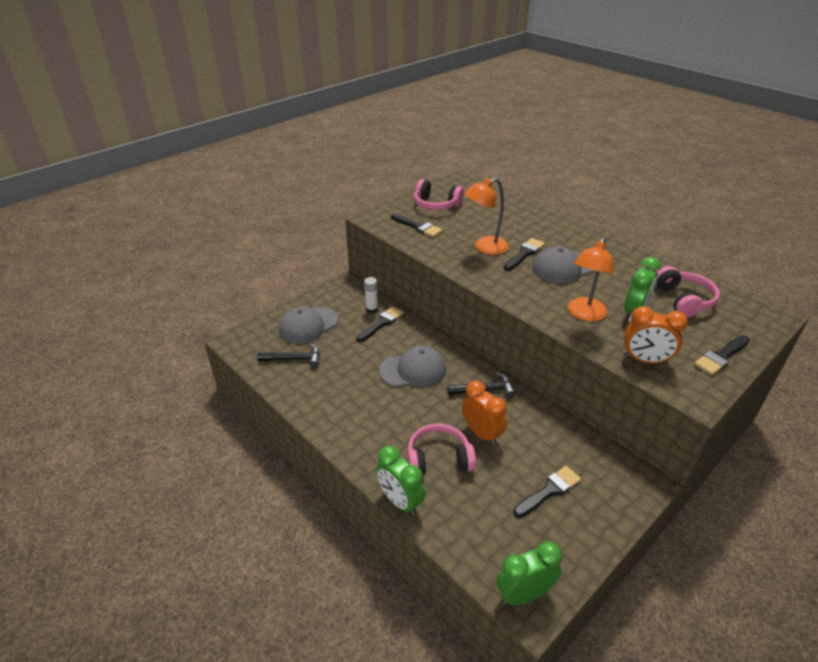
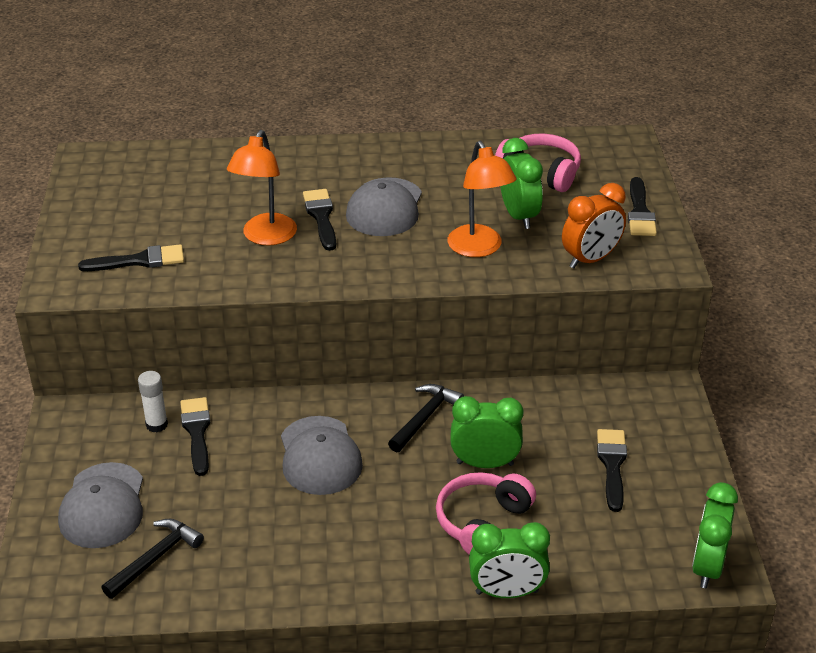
camera: 50 degrees left, 0 degrees up
(413, 370) = (320, 456): grey cap -> grey cap turned 135 degrees clockwise
(436, 204) = (113, 216): pink headphones -> none
(481, 433) = (485, 463): orange clock -> green clock

